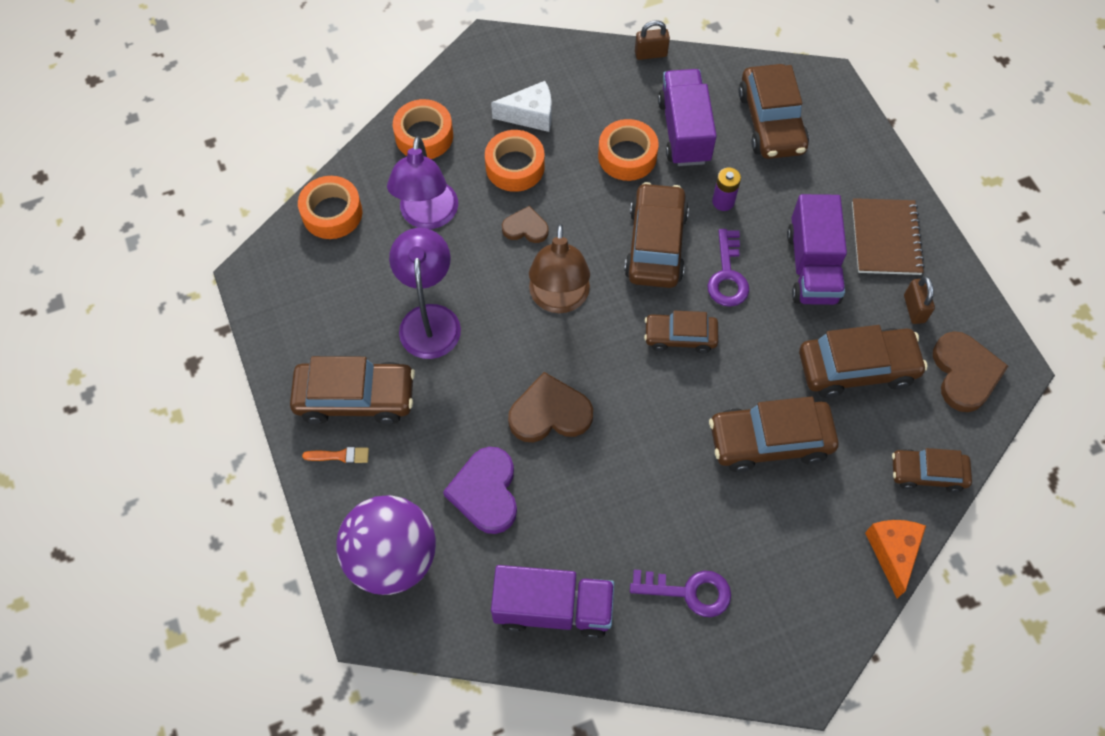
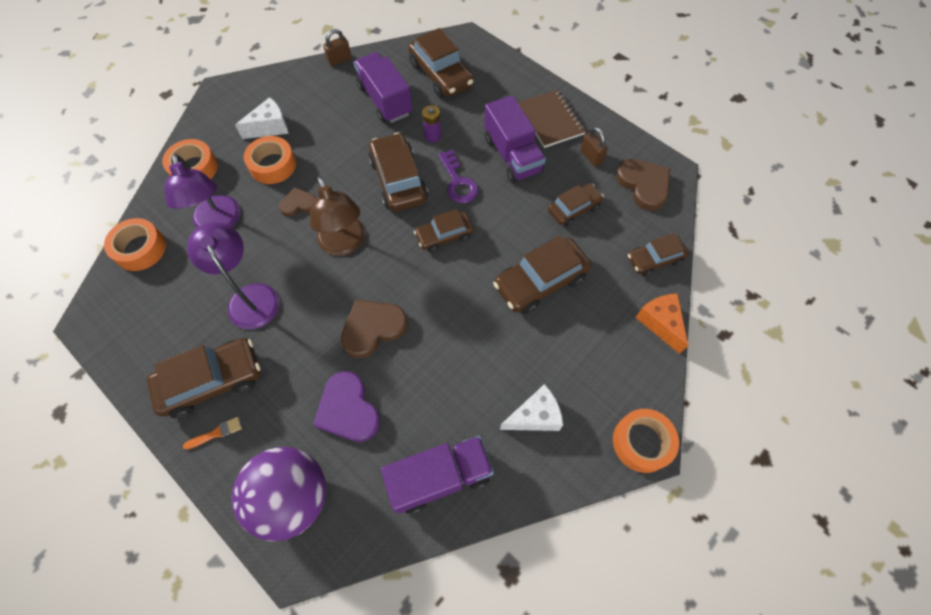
camera: 25 degrees left, 0 degrees up
(627, 156) = (352, 130): orange tape -> orange tape (642, 442)
(688, 591) = (535, 416): purple key -> white cheese
(857, 368) = (574, 209): brown car -> brown car, size x0.62

